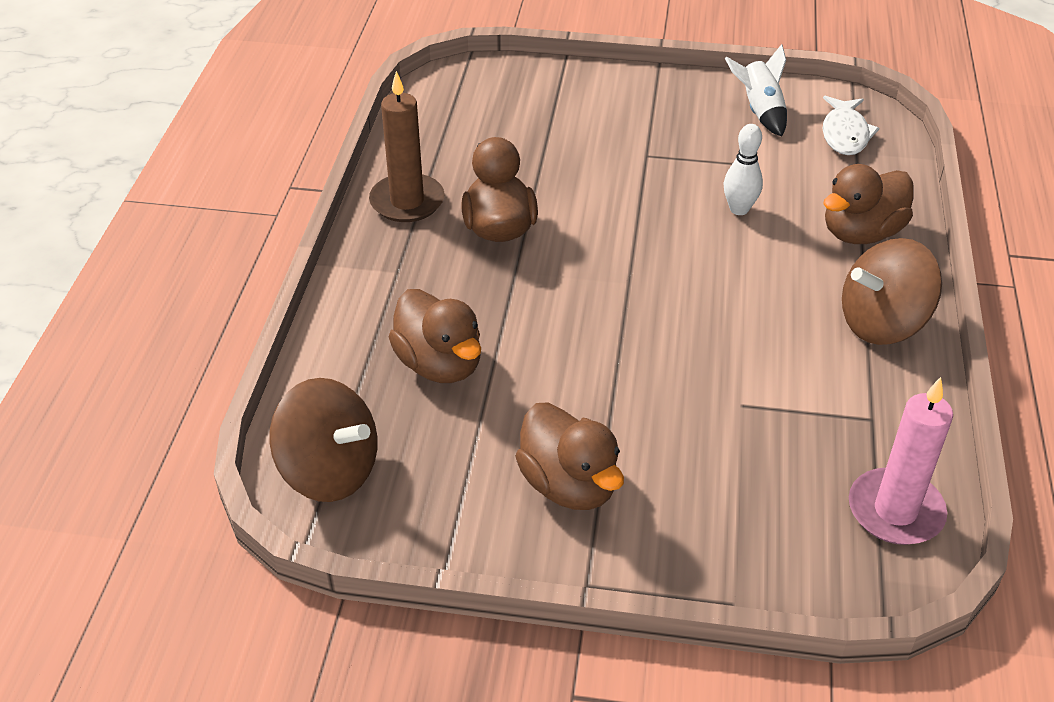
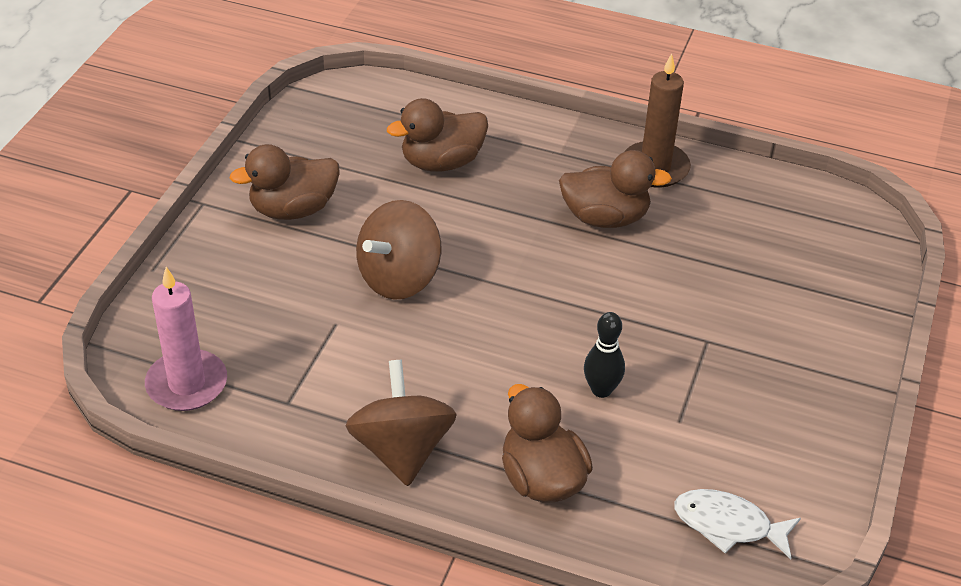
camera: 100 degrees right, 0 degrees up
(329, 471) = (354, 101): brown spinning top -> brown spinning top (399, 278)
(739, 209) = (601, 390): white bowling pin -> black bowling pin
(760, 111) = (782, 457): white rocket -> none

